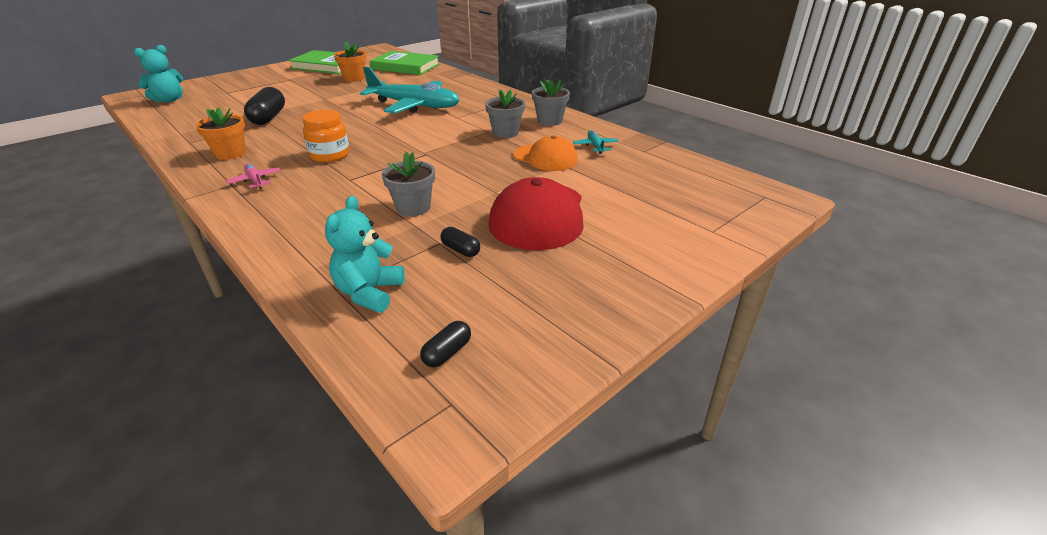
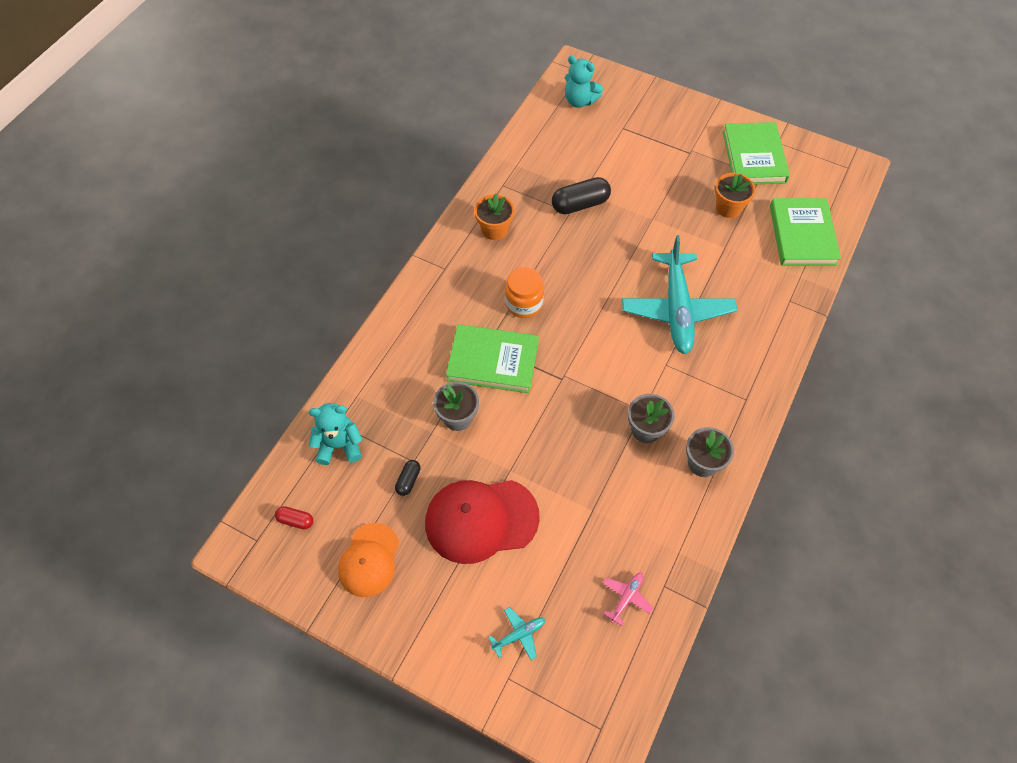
camera: 70 degrees right, 25 degrees up
(255, 181) = (457, 280): pink plane -> pink plane (626, 598)
(371, 179) = (493, 361): none -> green book
(447, 352) = (296, 520): black capsule -> red capsule
(545, 158) = (600, 490): orange cap -> orange cap (369, 560)
(595, 146) = (653, 531): turquoise plane -> turquoise plane (519, 635)

